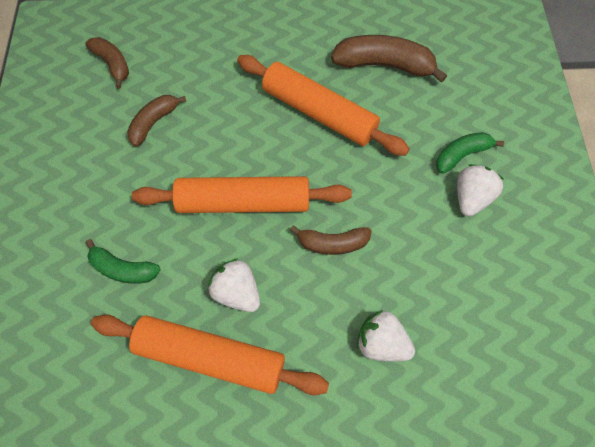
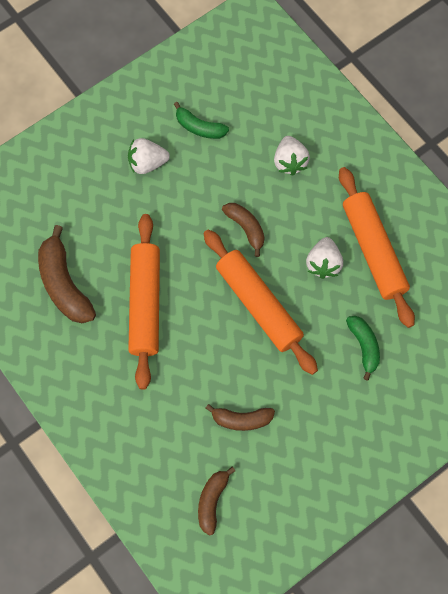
camera: 125 degrees left, 5 degrees up
(462, 155) = (114, 186): green banana -> green banana (199, 127)

